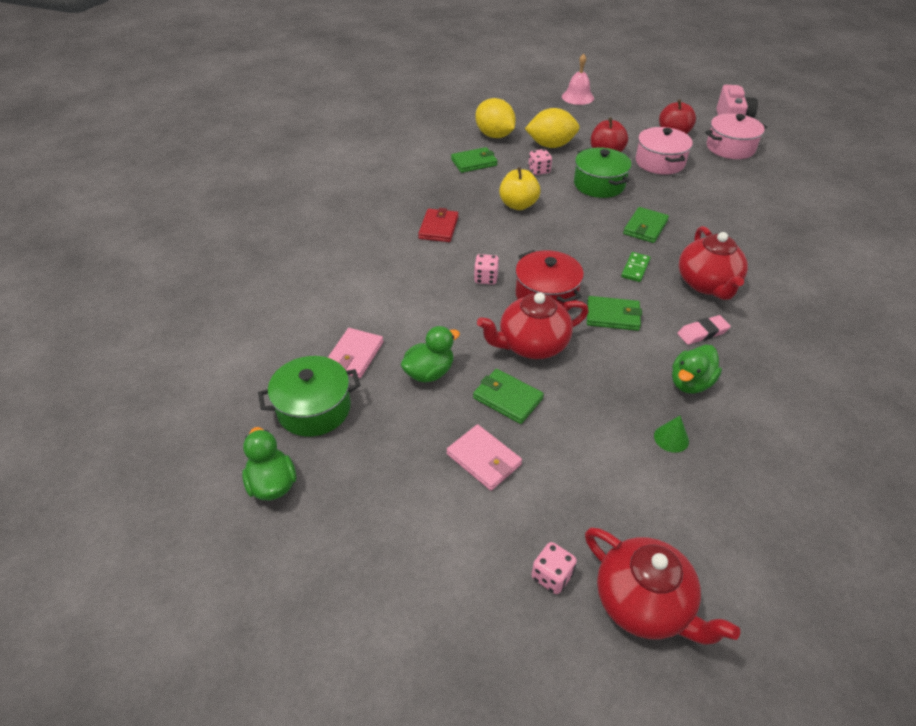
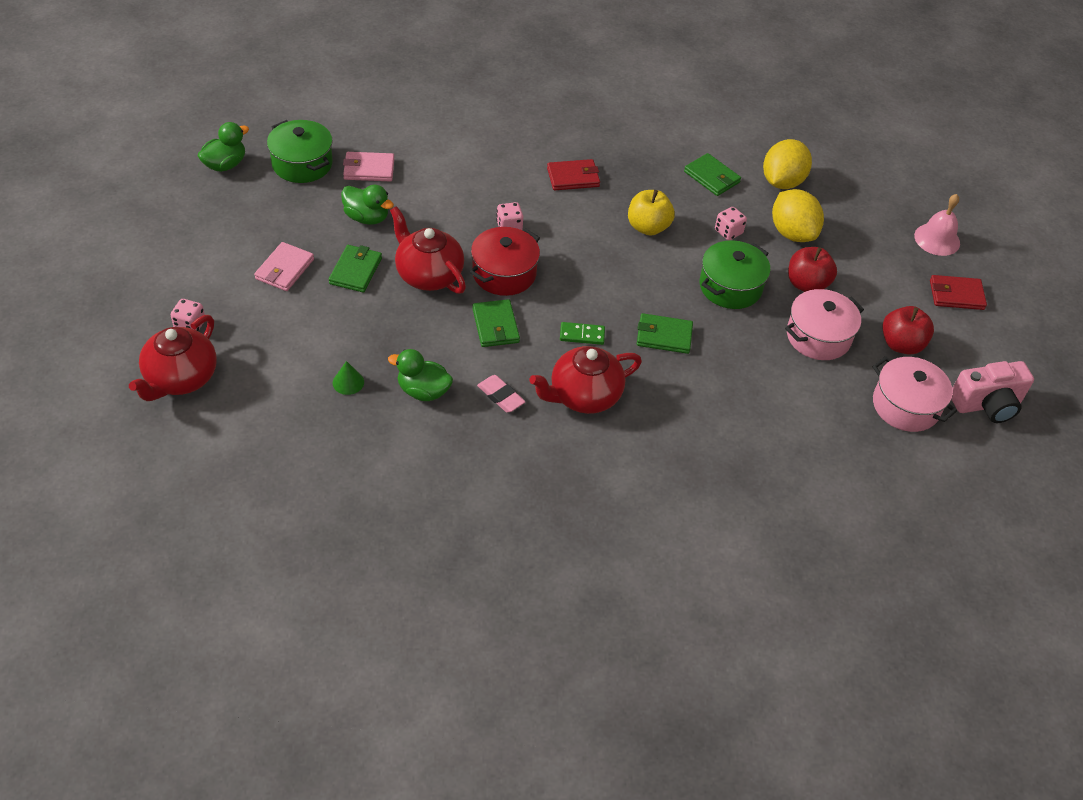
camera: 65 degrees right, 5 degrees up
(631, 105) = (956, 295): none -> red wallet

